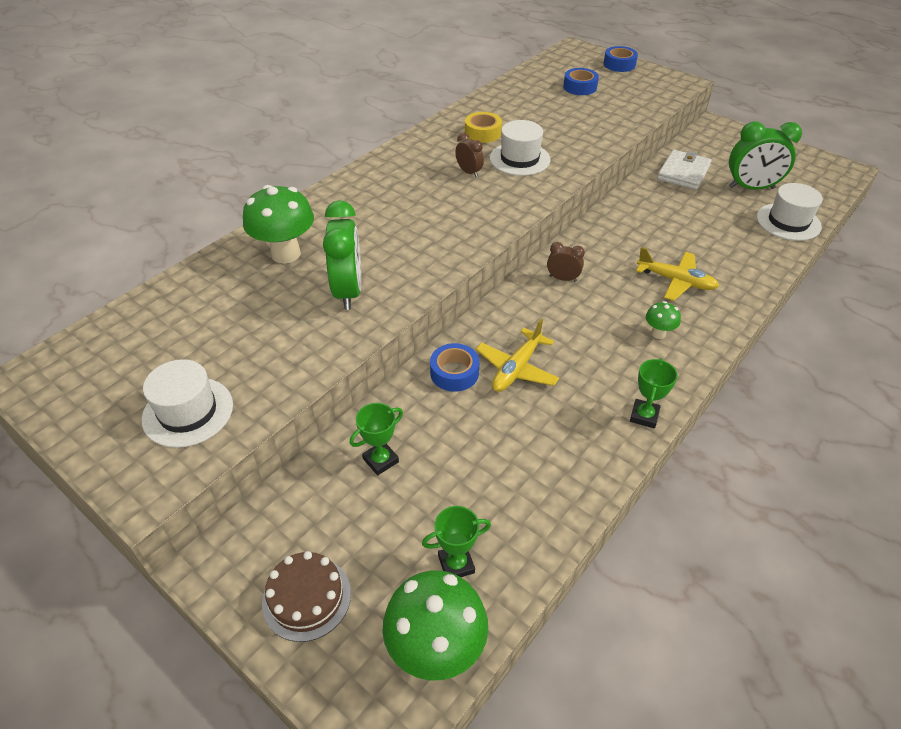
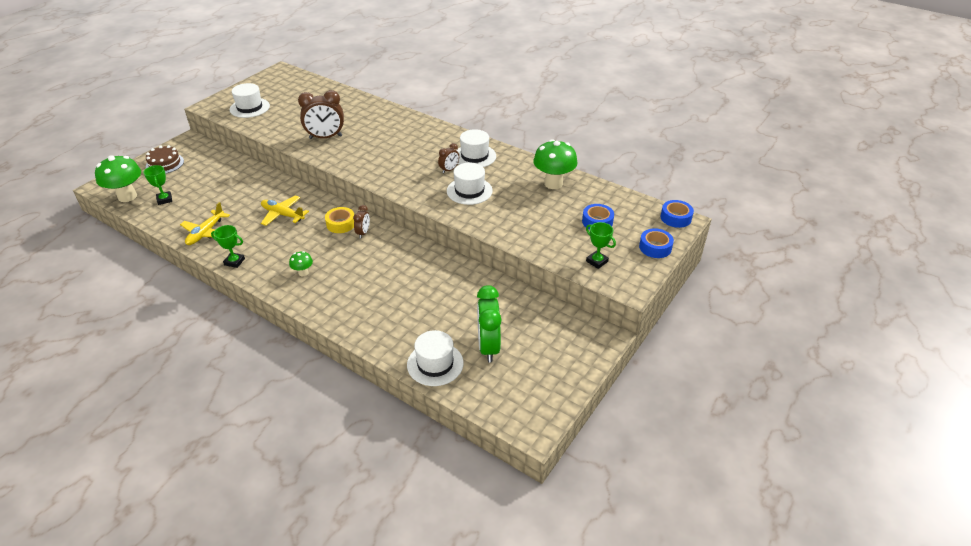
camera: 85 degrees right, 5 degrees down
(286, 254) = (360, 116): green mushroom -> green mushroom (553, 183)
(348, 291) = (325, 137): green clock -> brown clock
(380, 460) = (230, 175): green trophy -> green trophy (597, 261)
(437, 152) = (474, 156): none -> white hat
(454, 373) = (284, 193): blue tape -> blue tape (675, 218)
(482, 133) = (505, 174): yellow tape -> yellow tape (341, 224)
(676, 281) = (357, 286): yellow plane -> yellow plane (206, 233)
(683, 173) = (508, 304): white wallet -> none

